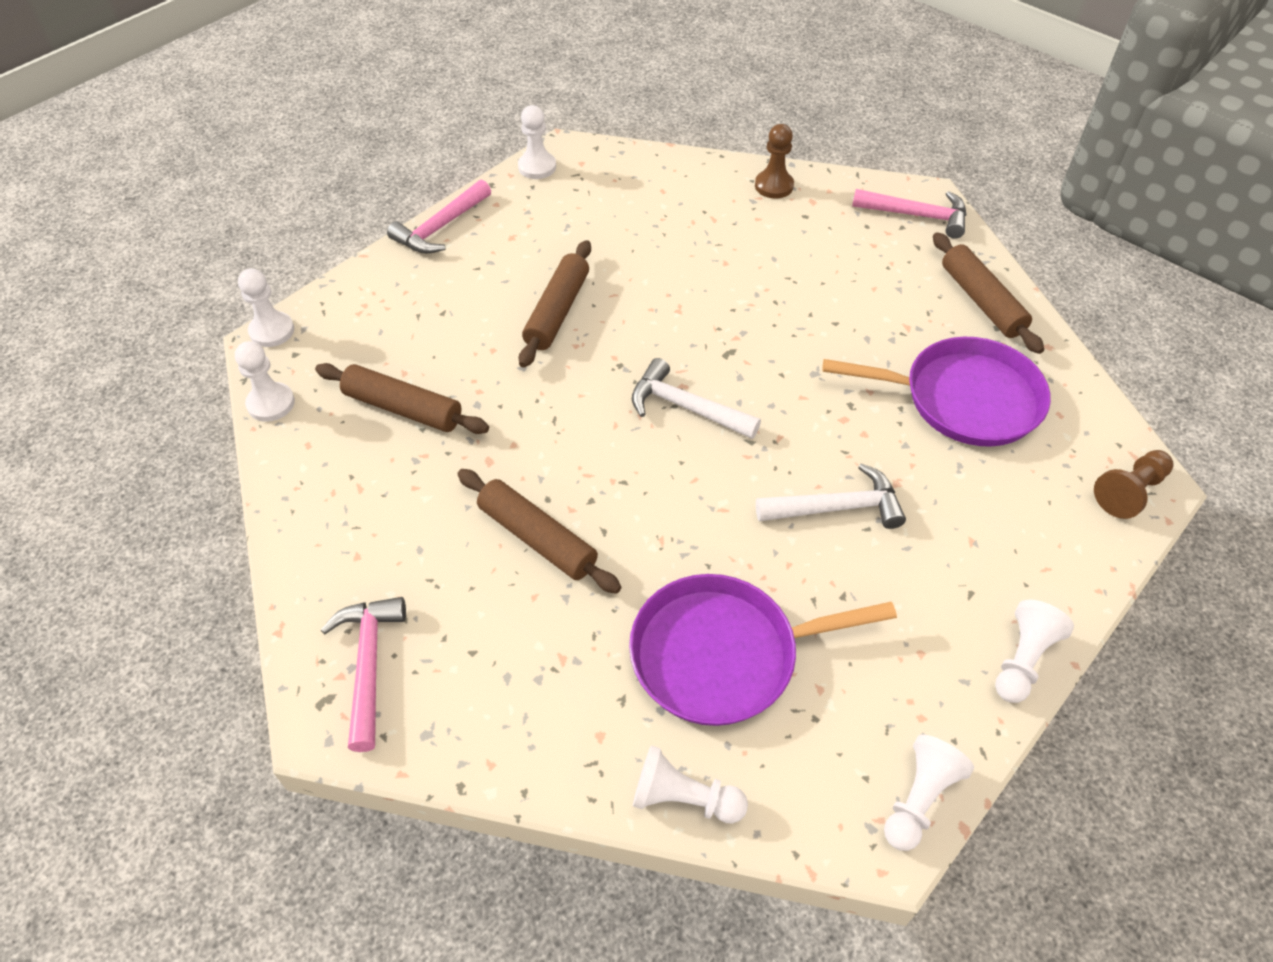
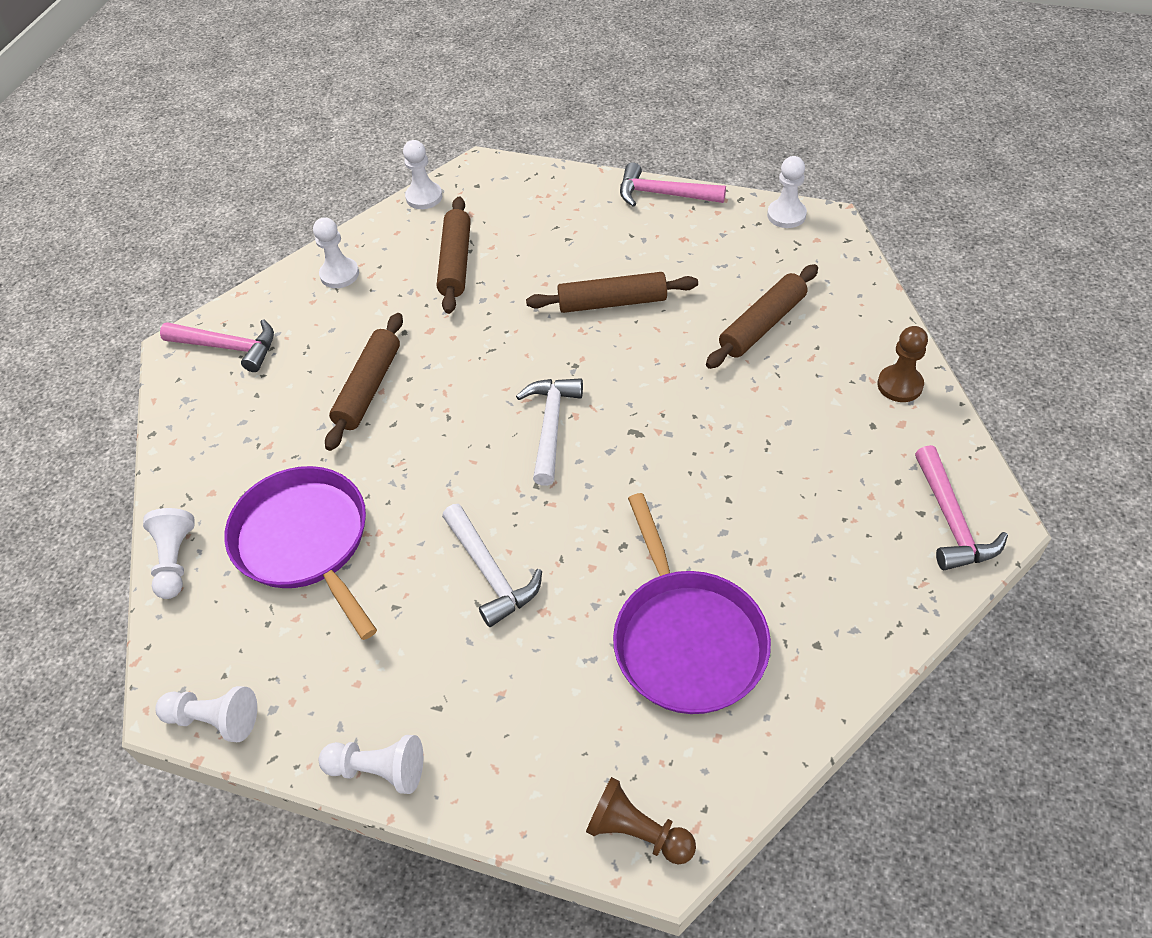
camera: 70 degrees right, 0 degrees up
(272, 331) = (492, 164): white pawn -> white pawn (339, 274)
(369, 665) = (228, 347): pink hammer -> pink hammer turned 45 degrees clockwise
(981, 301) = (850, 619): brown rolling pin -> brown rolling pin (762, 325)

